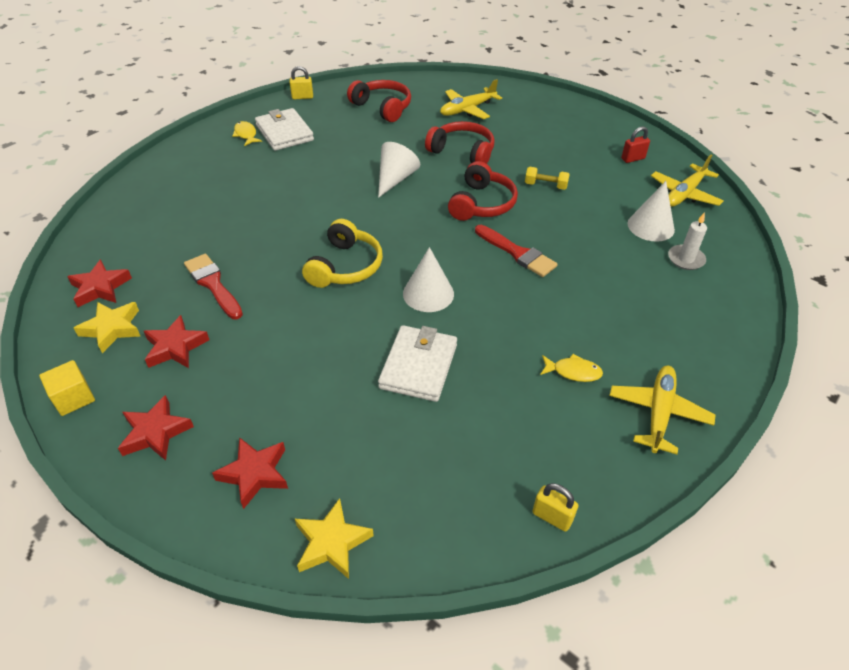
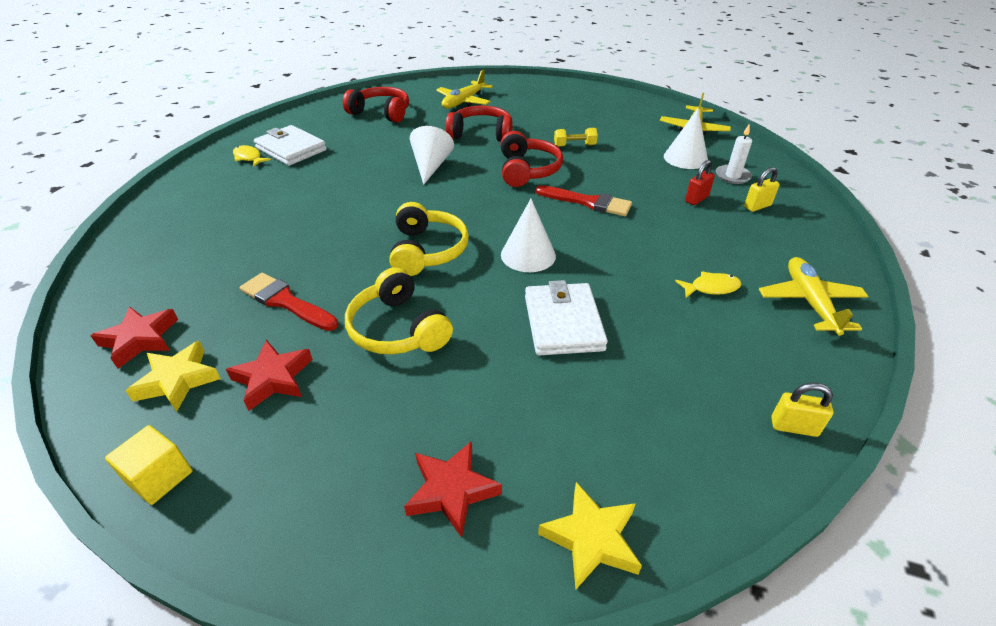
camera: 20 degrees left, 5 degrees down
(155, 432) = (297, 484): red star -> none
(284, 333) = (398, 329): none -> yellow headphones
(302, 97) = (293, 117): yellow padlock -> yellow padlock (757, 206)
(633, 159) = (632, 113): red padlock -> red padlock (696, 199)

